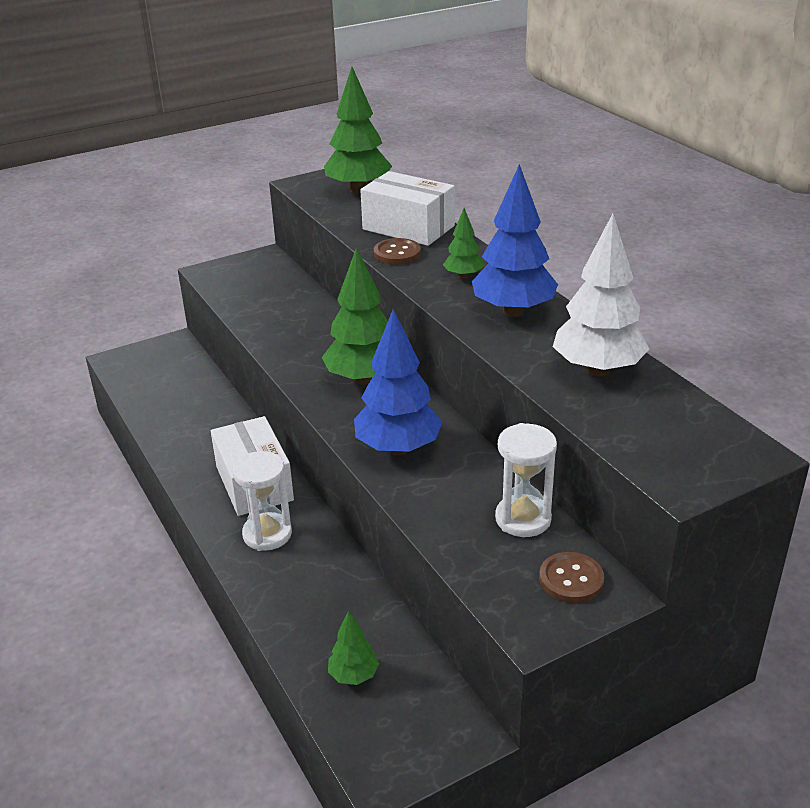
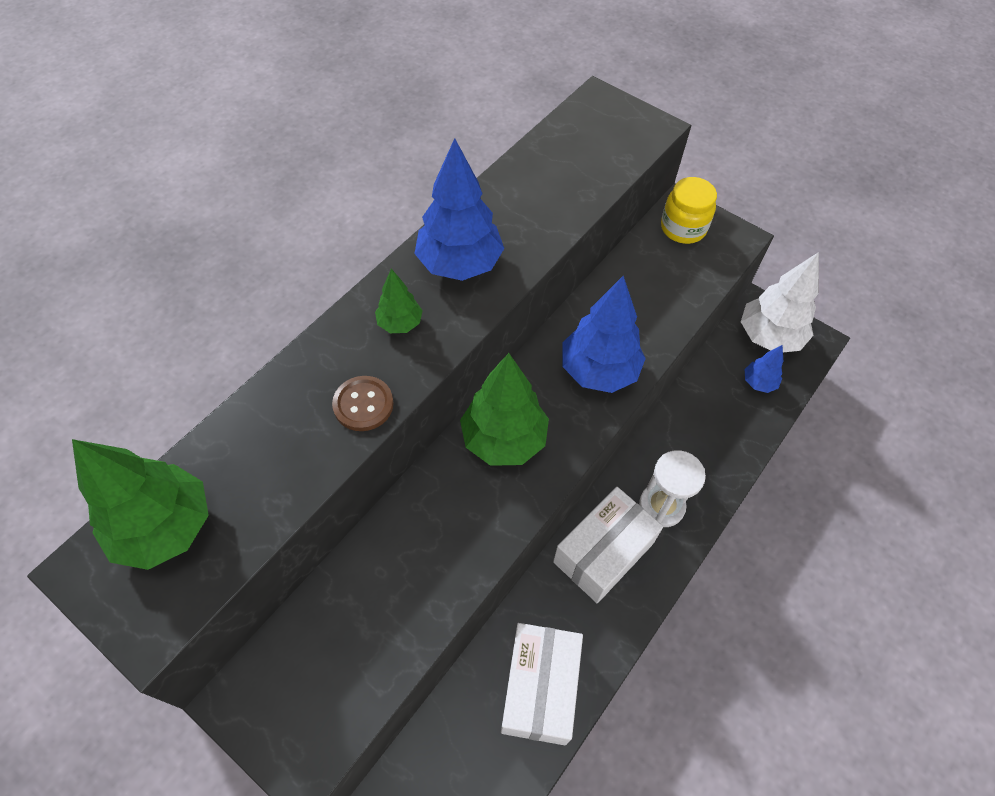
camera: 115 degrees left, 25 degrees up
(354, 676) = (758, 383): green tree -> blue tree
(408, 227) = (286, 417): white box -> white box (539, 688)
(523, 519) = (639, 266): white hourglass -> none
(571, 579) = (683, 228): brown button -> yellow jar
(597, 370) = (534, 189): white tree -> white tree (769, 337)

